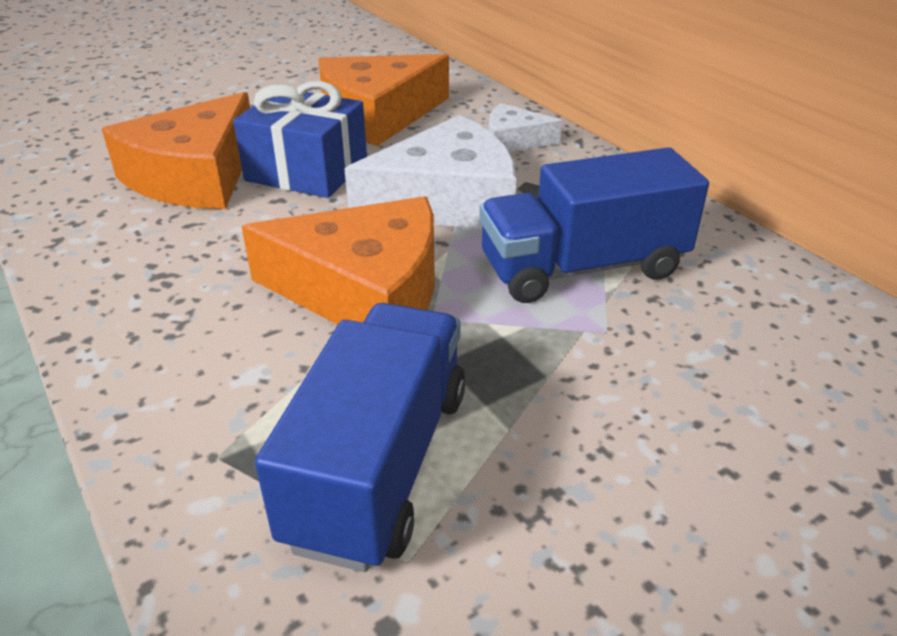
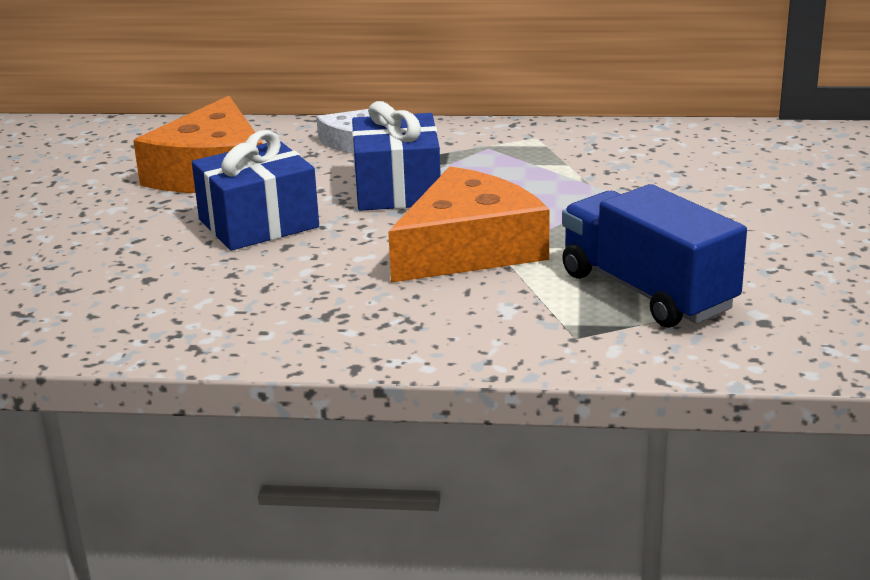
camera: 50 degrees left, 10 degrees down
(195, 176) = (182, 268): orange cheese -> none
(447, 201) = (397, 189): white cheese -> blue gift
(582, 268) = (547, 178): blue truck -> none

